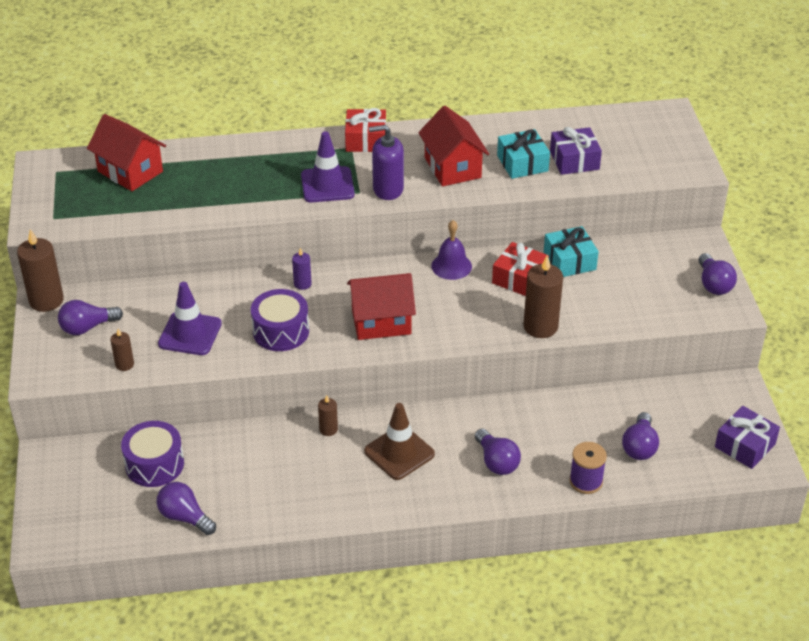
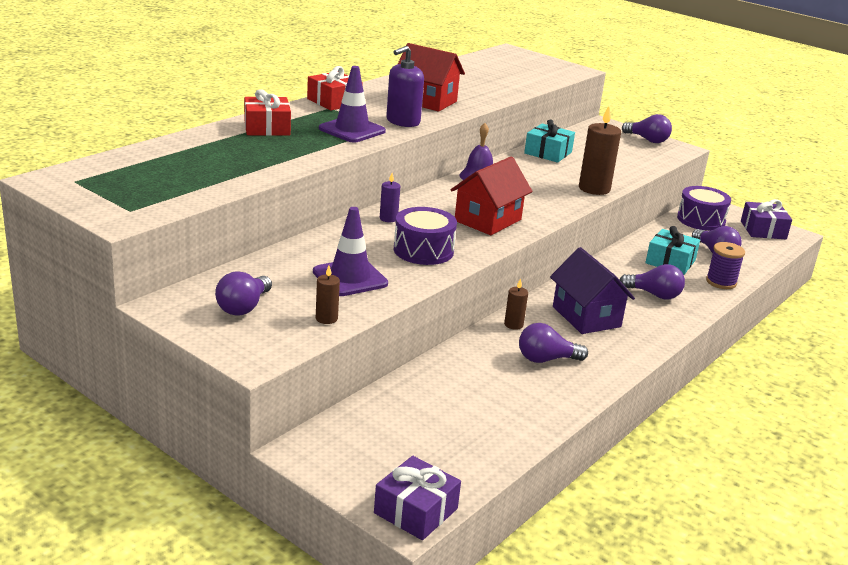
camera: 45 degrees left, 15 degrees down
(46, 300) = (166, 304): brown candle -> none
(130, 171) = (156, 163): red house -> none
(154, 464) = (415, 409): purple drum -> purple drum (701, 220)
(185, 517) = (503, 432): purple light bulb -> purple light bulb (546, 359)
(399, 453) = (586, 317): brown traffic cone -> purple house
(519, 278) = (534, 170): red gift -> red gift (267, 128)
(522, 163) = (469, 89): turquoise gift -> turquoise gift (670, 262)
(574, 160) = (499, 81): purple gift -> purple gift (416, 511)

